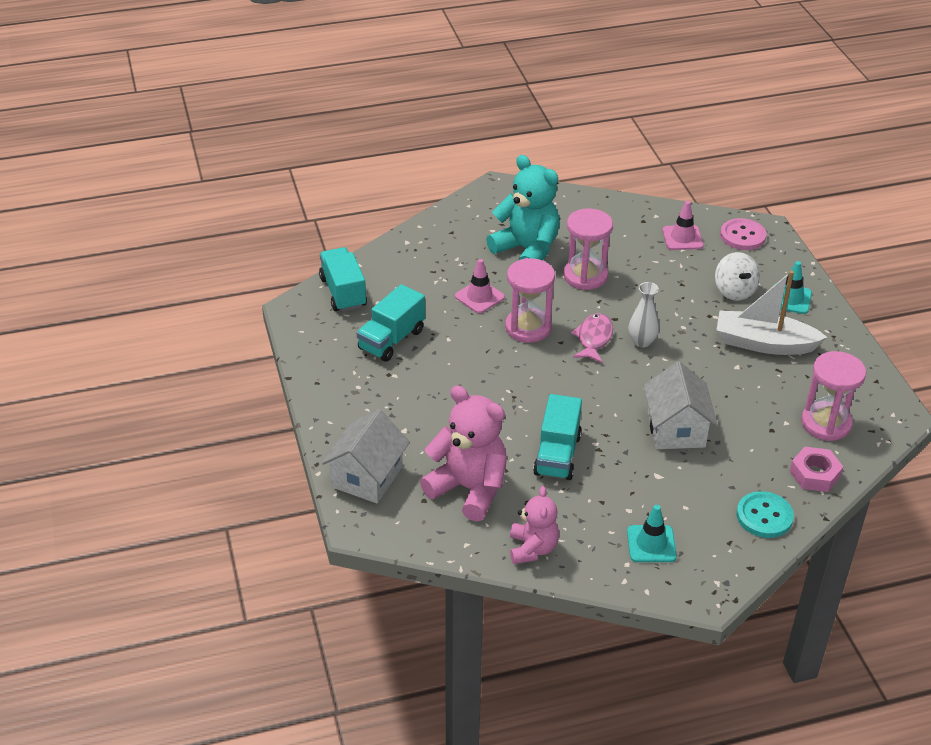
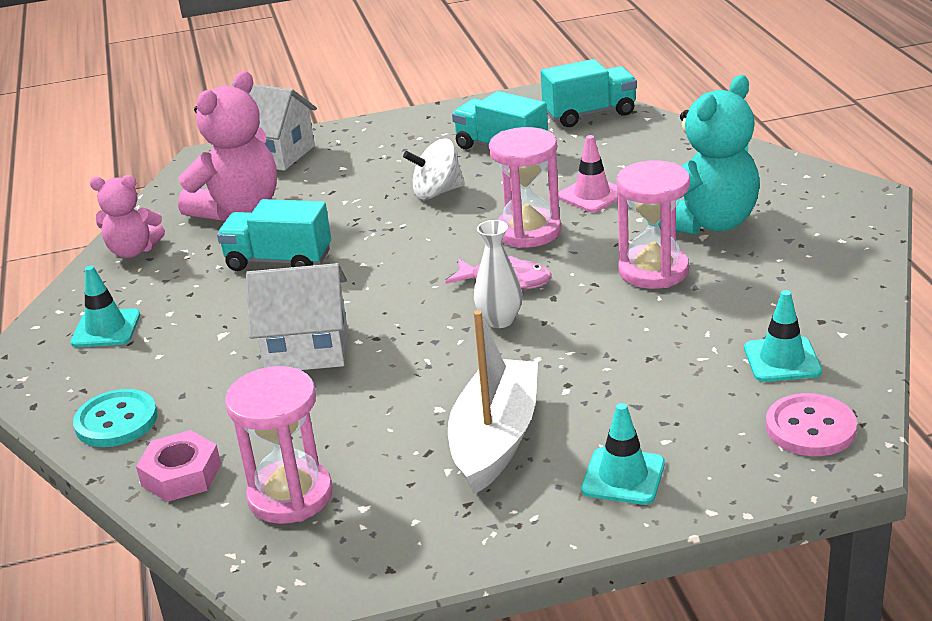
camera: 95 degrees right, 10 degrees down
(682, 238) = (782, 360): pink traffic cone -> turquoise traffic cone
(734, 291) = (637, 412): white spinning top -> white spinning top (437, 192)

